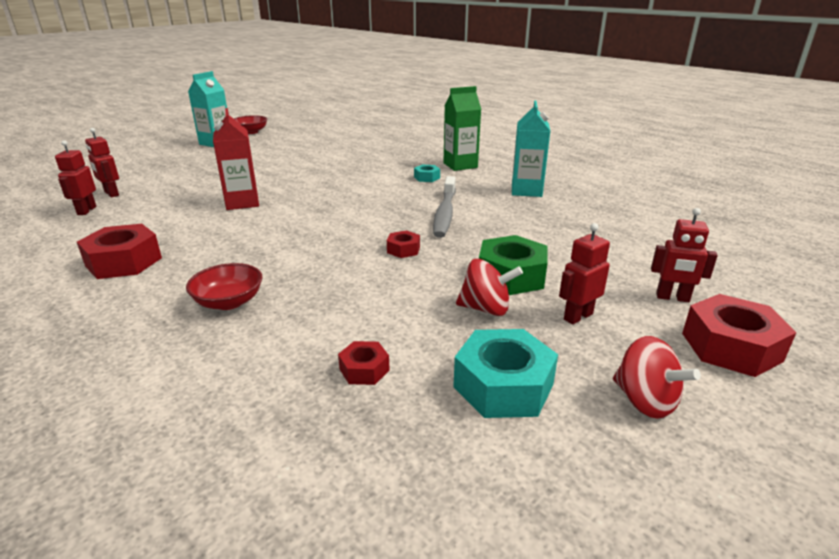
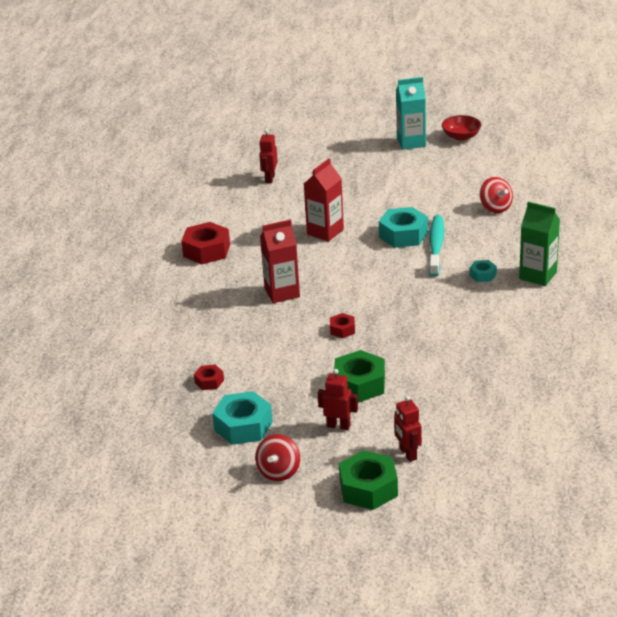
camera: 55 degrees right, 5 degrees up
(86, 211) = (239, 190): red robot -> none
(229, 302) = (213, 309): red bowl -> none
(285, 254) = (282, 293): none -> red carton
(317, 181) = (403, 235): none -> turquoise nut
(357, 177) = (436, 246): none -> turquoise toothbrush
(445, 213) = (422, 317): grey toothbrush -> none
(486, 309) = (308, 392): red spinning top -> red spinning top (495, 208)
(526, 191) = (523, 332): turquoise carton -> none
(731, 347) = (368, 488): red nut -> green nut

